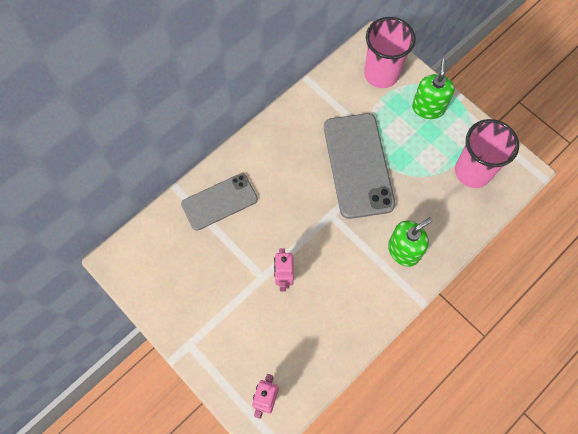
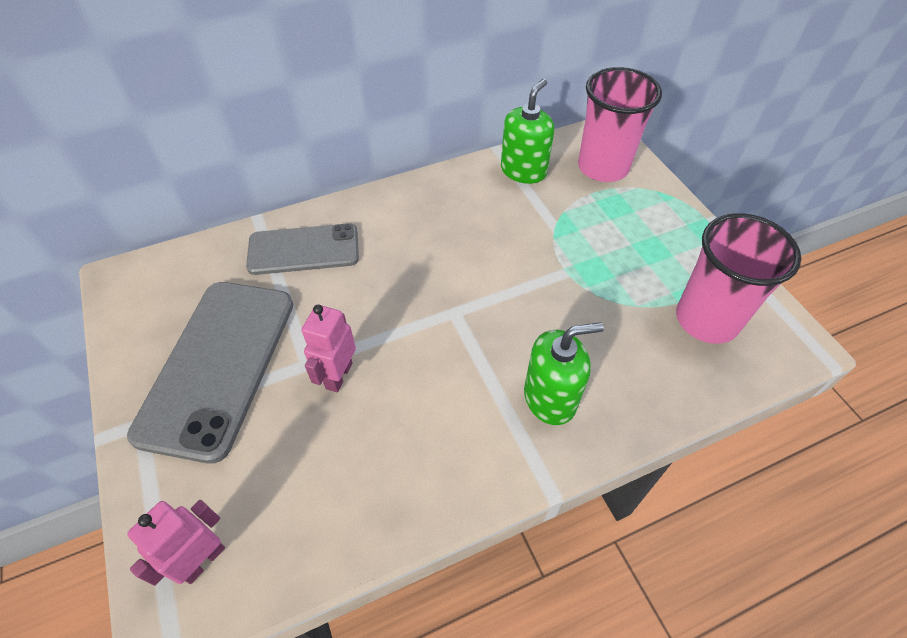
camera: 20 degrees right, 15 degrees down
(358, 165) = (524, 261): grey phone -> grey phone (218, 366)
(428, 108) = (659, 221): green soap dispenser -> green soap dispenser (523, 171)

